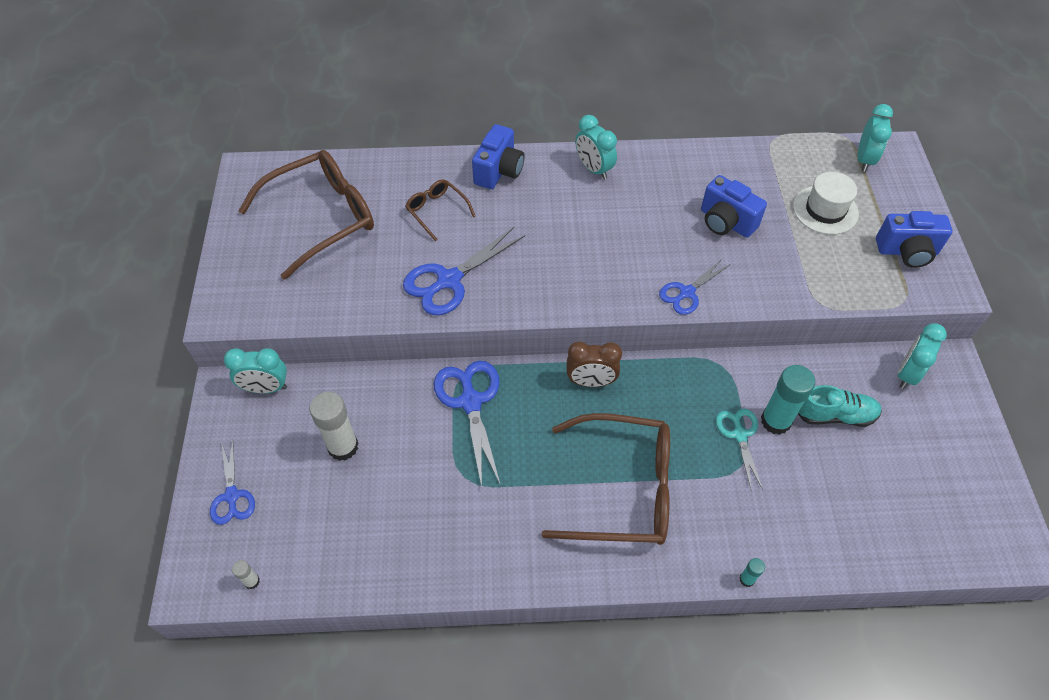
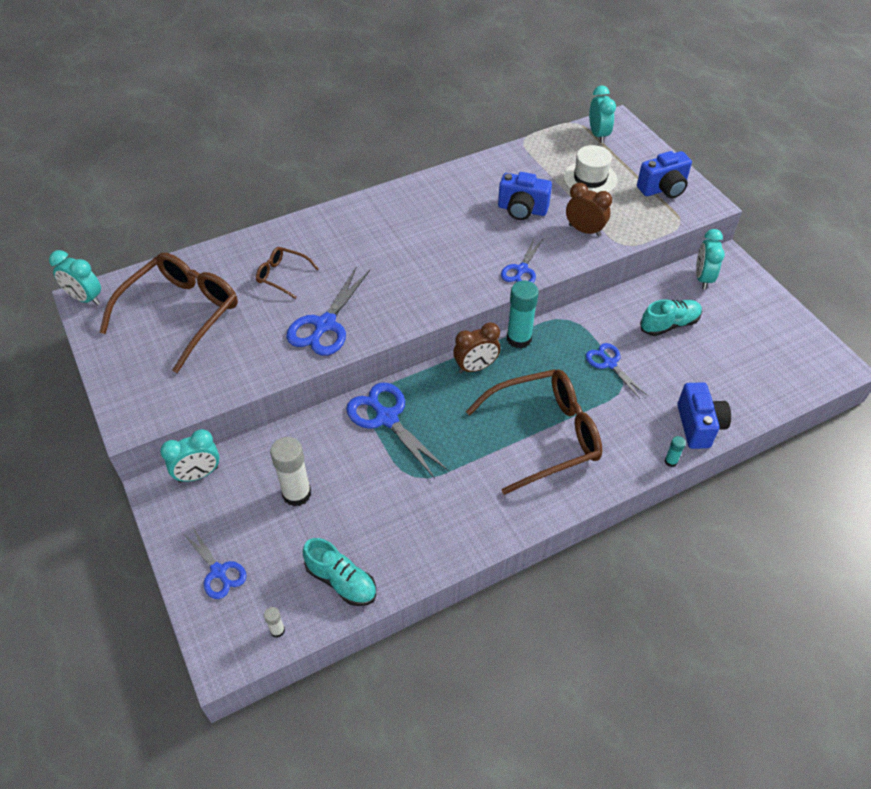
camera: 25 degrees left, 5 degrees down
(336, 558) = (341, 581): none -> turquoise shoe
(499, 171) = (318, 229): blue camera -> blue camera (698, 426)
(594, 169) = (396, 203): turquoise clock -> turquoise clock (85, 298)
(739, 435) = (609, 363): turquoise scissors -> blue scissors
(775, 421) = (630, 344): turquoise glue stick -> turquoise glue stick (519, 339)
(784, 271) = (584, 230): none -> brown clock

